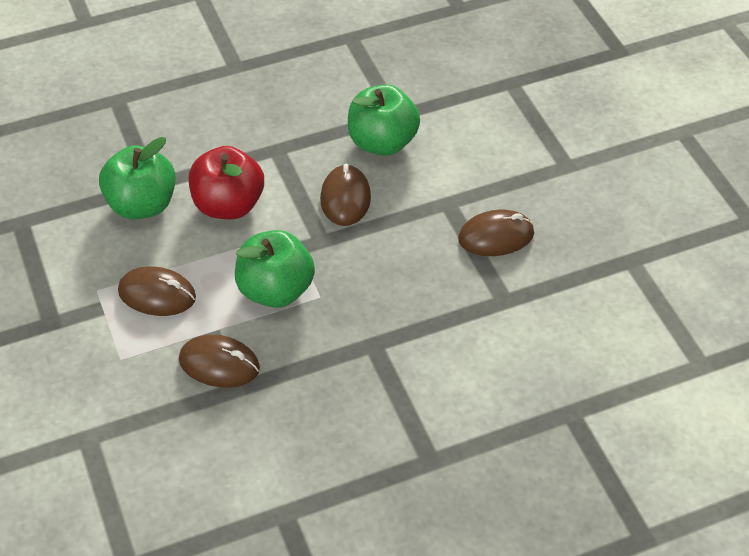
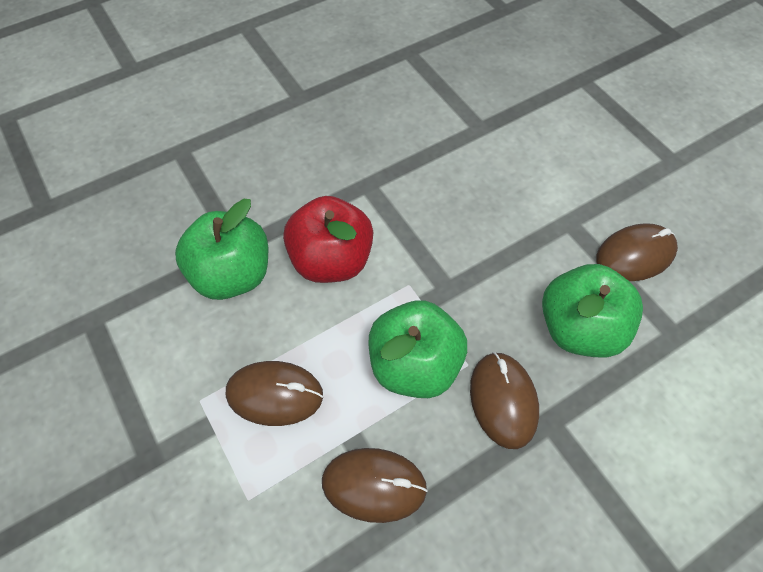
camera: 10 degrees left, 10 degrees up
(345, 198) = (458, 232): brown mouse -> brown mouse (503, 400)
(382, 142) = (477, 161): green apple -> green apple (578, 328)

